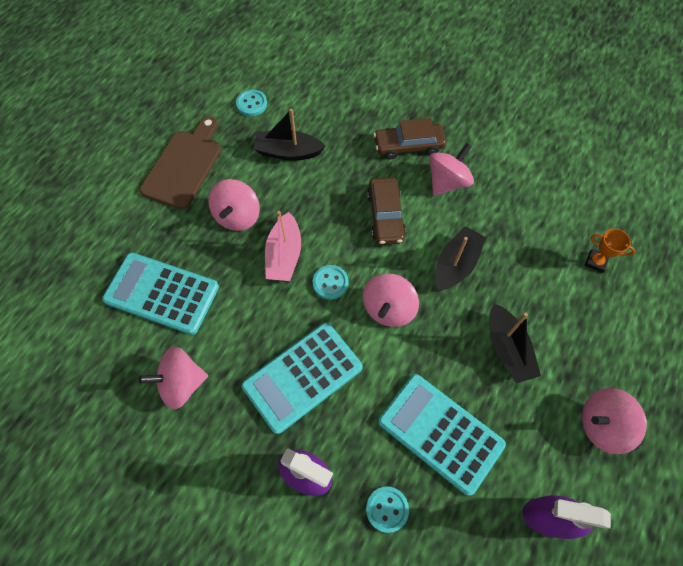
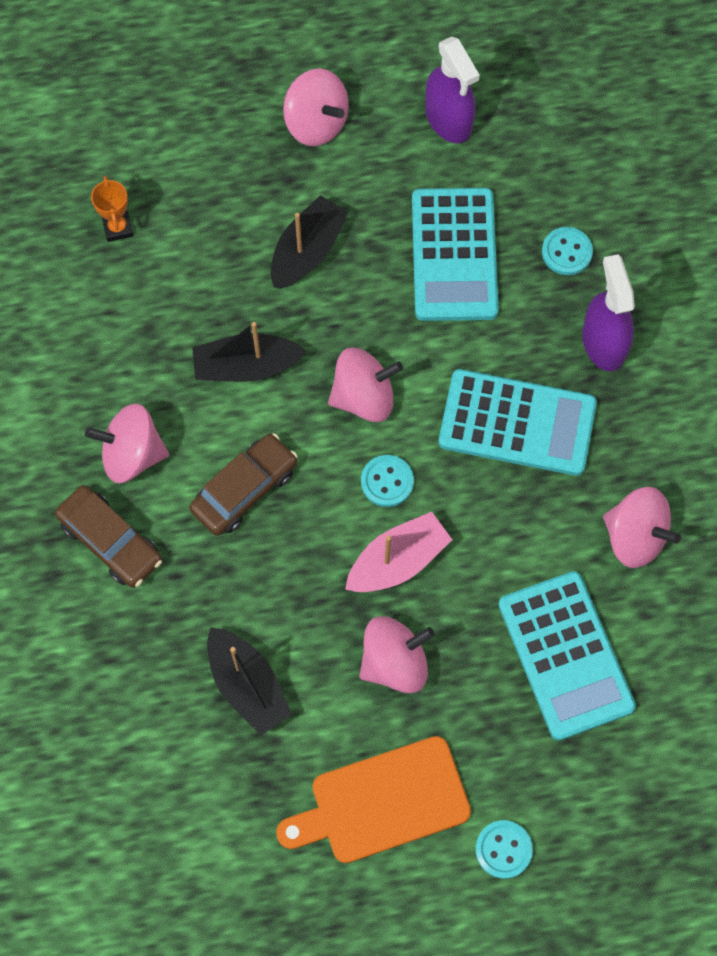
camera: 130 degrees left, 5 degrees up
(184, 166) = (382, 802): brown cutting board -> orange cutting board
(251, 104) = (207, 808): turquoise button -> turquoise button (503, 849)

